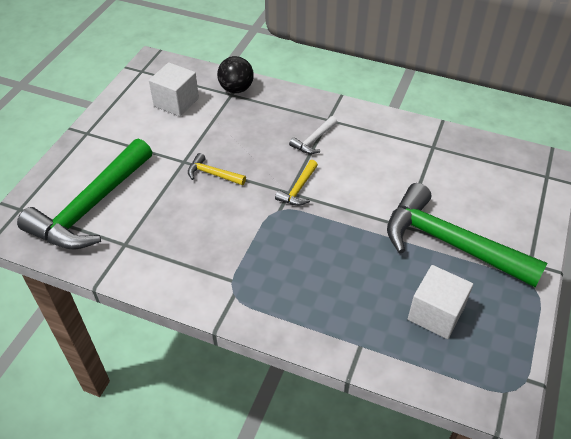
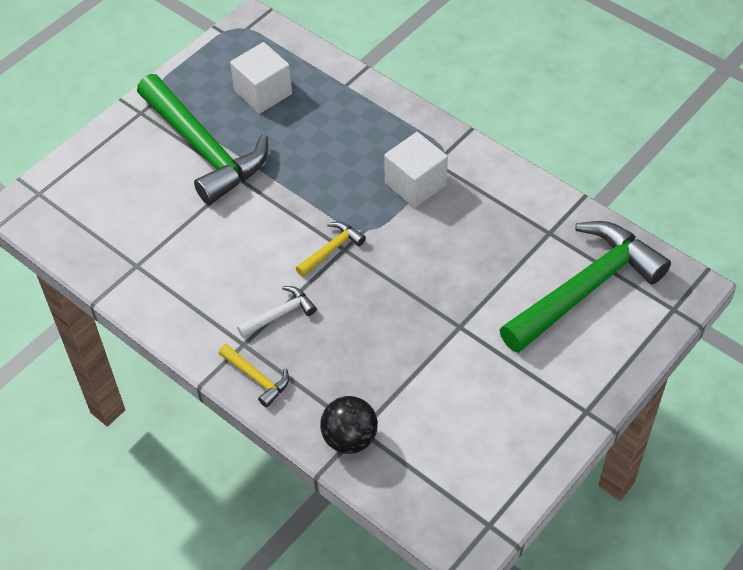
camera: 160 degrees left, 5 degrees up
(176, 102) = (447, 436): white cube -> white cube (415, 184)
(213, 174) = (427, 297): yellow hammer -> yellow hammer (257, 378)

